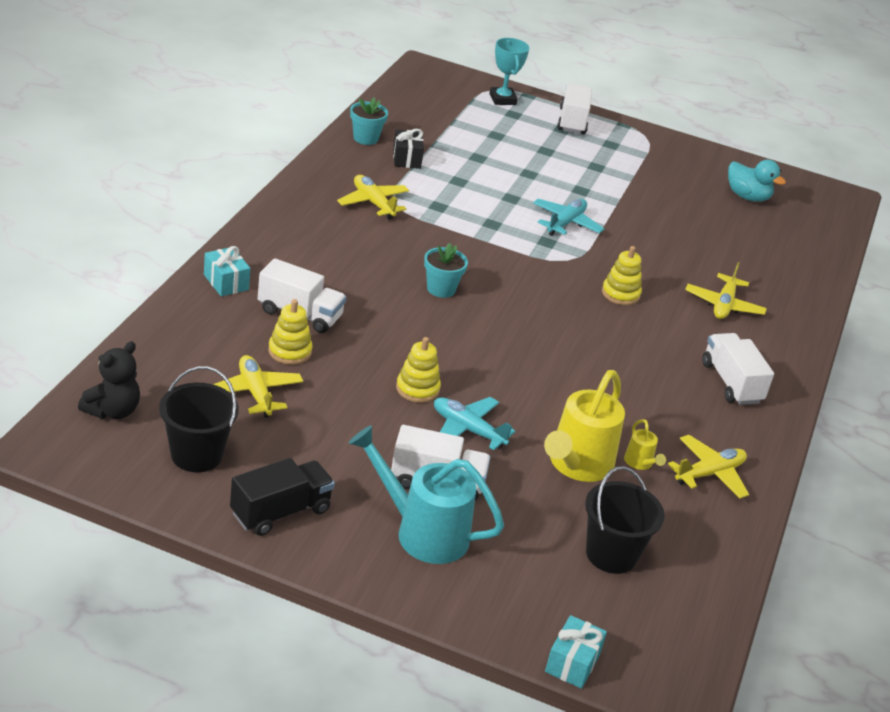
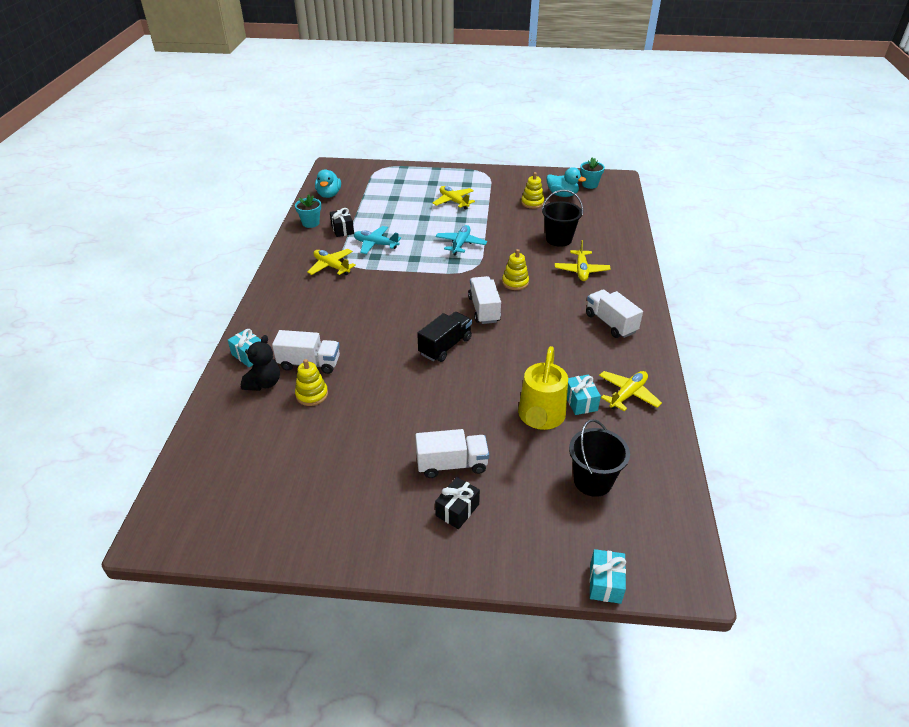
camera: 10 degrees left, 5 degrees up
(113, 411) = (195, 487): black teddy bear -> black teddy bear (264, 383)
(196, 455) = (270, 503): black bucket -> black bucket (559, 239)
(255, 393) = (298, 436): yellow plane -> yellow plane (454, 201)
(280, 512) = (348, 530): black truck -> black truck (445, 346)
(405, 106) = (329, 195): none -> turquoise duck
(417, 389) = (411, 395): yellow stacking toy -> yellow stacking toy (532, 203)
(422, 532) = (457, 510): turquoise watering can -> black gift
(441, 289) = (399, 314): turquoise flower pot -> turquoise flower pot (590, 184)
(468, 430) = (457, 415): turquoise plane -> turquoise plane (376, 244)
(502, 99) = (388, 173): turquoise trophy -> none
(572, 121) = (437, 176): white truck -> white truck (484, 309)
(640, 463) = (580, 402): yellow watering can -> turquoise gift

